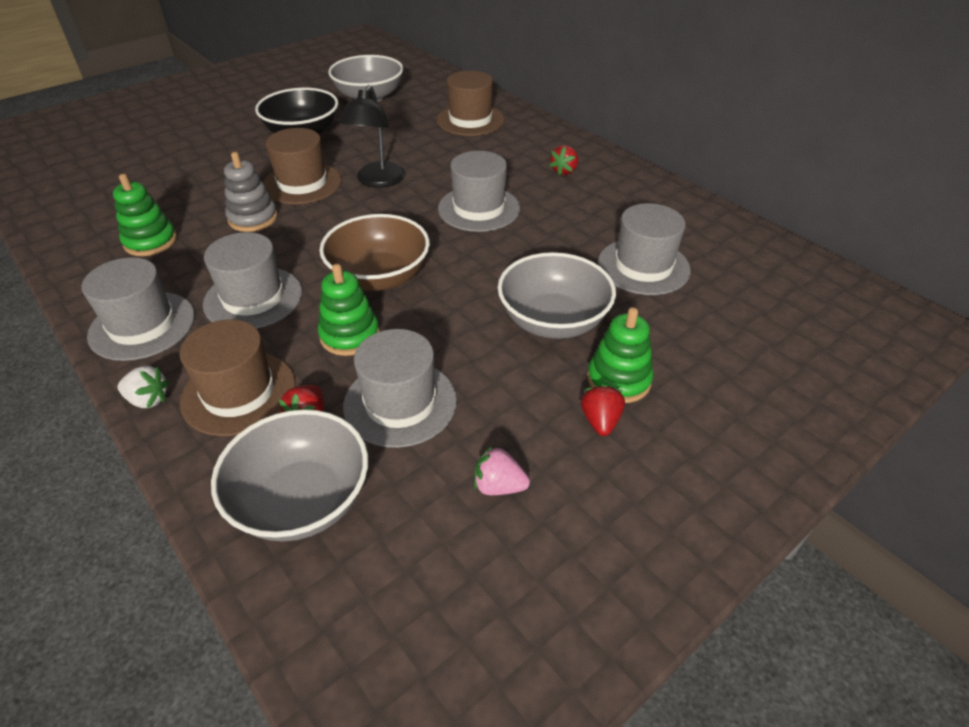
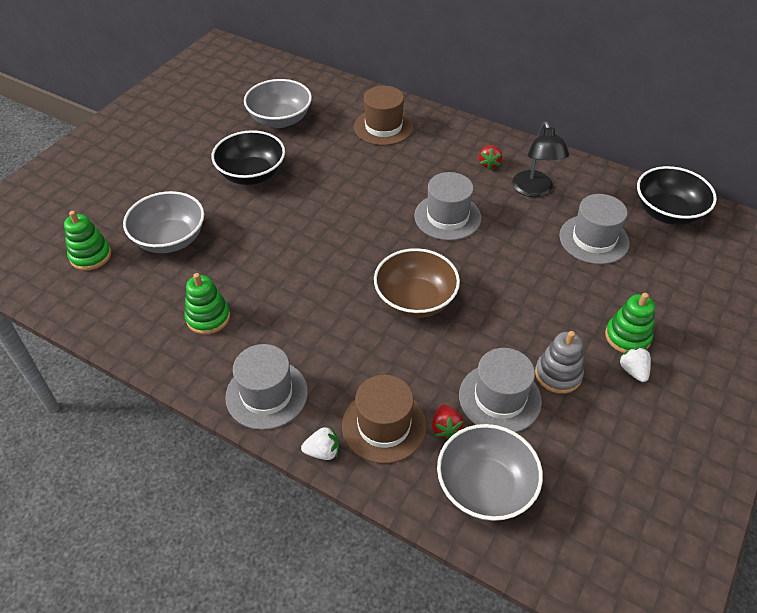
camera: 20 degrees left, 5 degrees up
(253, 218) = (276, 272): grey stacking toy -> grey stacking toy (558, 374)
(253, 298) = (334, 345): grey hat -> none
(302, 183) = (290, 227): brown hat -> none
(350, 335) = (428, 356): green stacking toy -> green stacking toy (90, 256)
(377, 181) = (350, 209): black lamp -> black lamp (534, 190)
(499, 486) = (599, 436): pink strawberry -> none
(553, 321) = (560, 303): grey bowl -> grey bowl (170, 239)
(600, 421) = (633, 371): red strawberry -> white strawberry
(762, 260) = (667, 213): none -> black bowl

